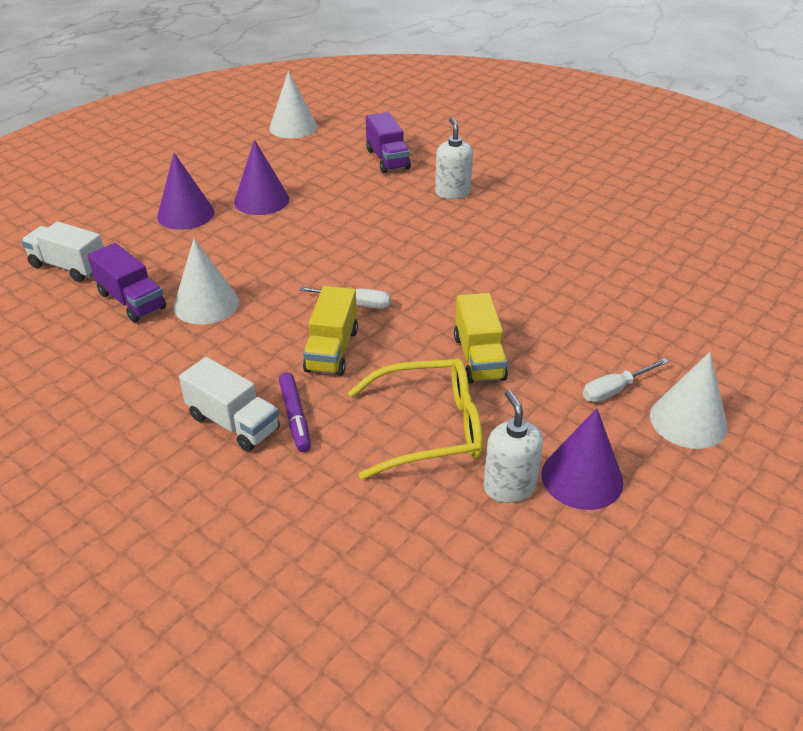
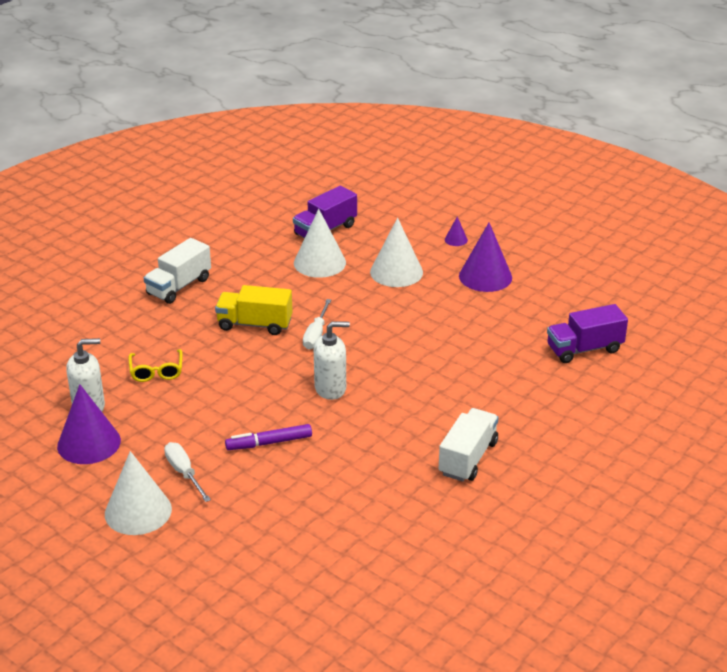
camera: 90 degrees right, 5 degrees down
(69, 267) = (371, 198): white truck -> white truck (468, 458)
(185, 214) = (456, 240): purple cone -> purple cone, size x0.45
(293, 127) = (646, 285): white cone -> white cone (396, 272)
(295, 417) = (180, 311): purple marker -> purple marker (269, 443)
(428, 428) = (156, 371): yellow glasses -> yellow glasses, size x0.52
(452, 192) = (517, 393): white soap dispenser -> white soap dispenser (330, 388)
(479, 357) = (237, 399): yellow truck -> none

